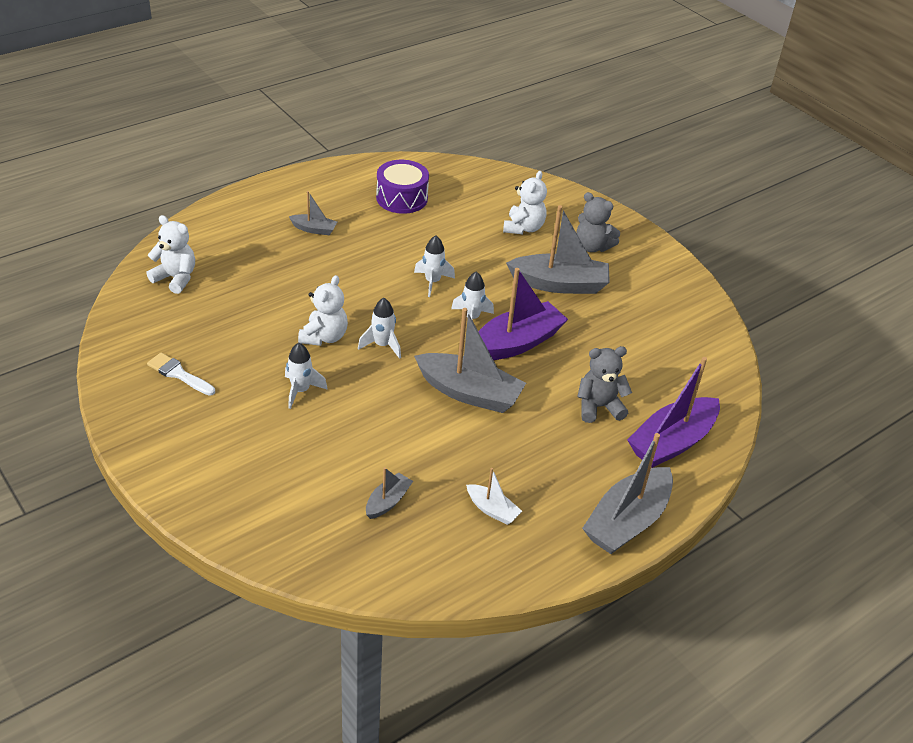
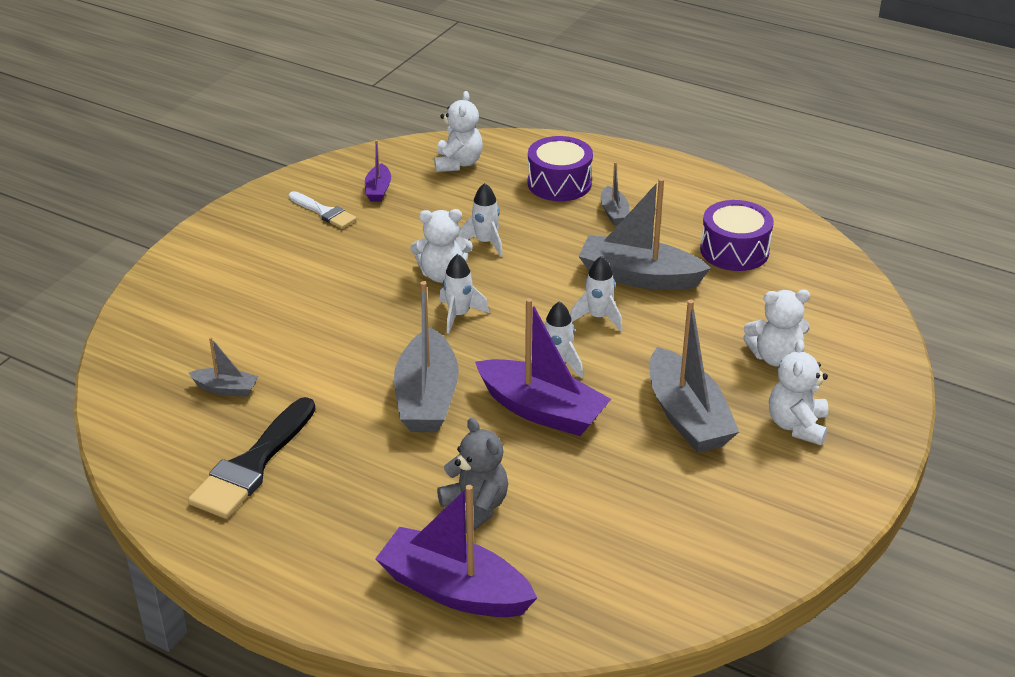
camera: 70 degrees right, 5 degrees down
(173, 333) = (378, 190): none -> purple boat
(179, 374) = (324, 212): white brush -> white brush turned 120 degrees clockwise
(253, 239) = (559, 183): none -> purple drum
(301, 391) = (350, 286): white rocket -> white rocket (485, 243)
(492, 510) = (252, 464): white boat -> black brush
(592, 246) = (797, 426): grey teddy bear -> white teddy bear
(627, 521) = (291, 578): grey boat -> grey boat (639, 277)

